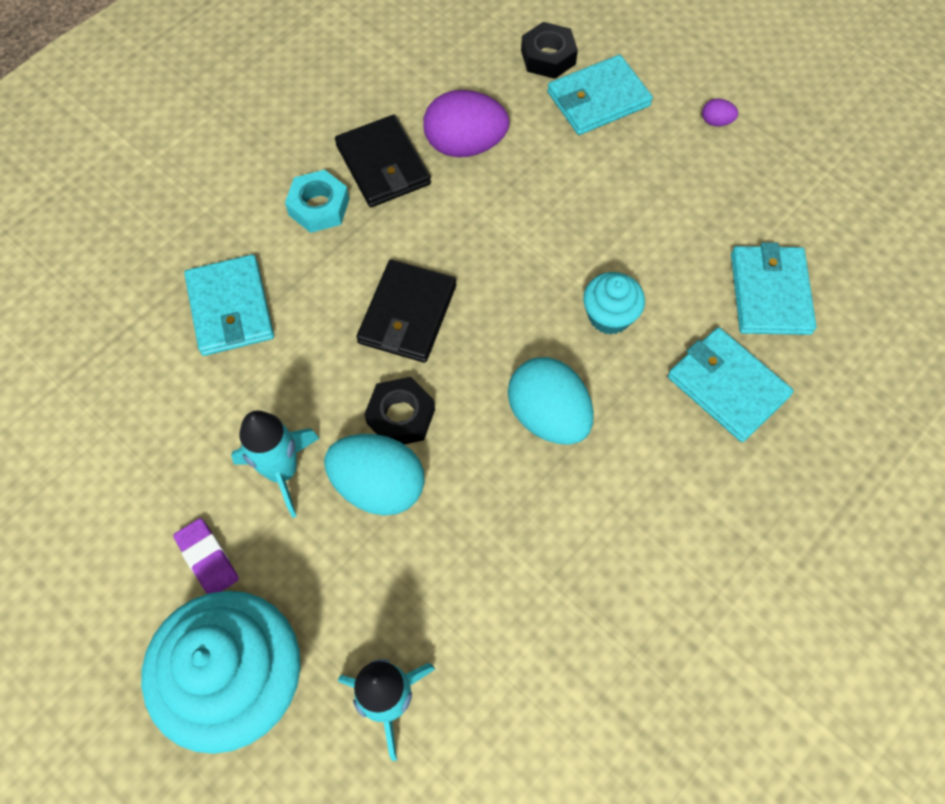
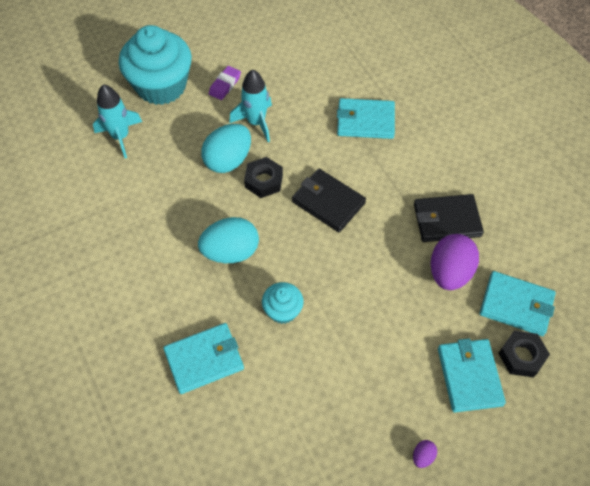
camera: 110 degrees right, 5 degrees down
(207, 559) = (225, 85): purple eraser -> purple eraser turned 45 degrees counterclockwise
(319, 207) = (423, 178): turquoise nut -> none
(770, 293) = (259, 421): turquoise wallet -> turquoise wallet (516, 305)

